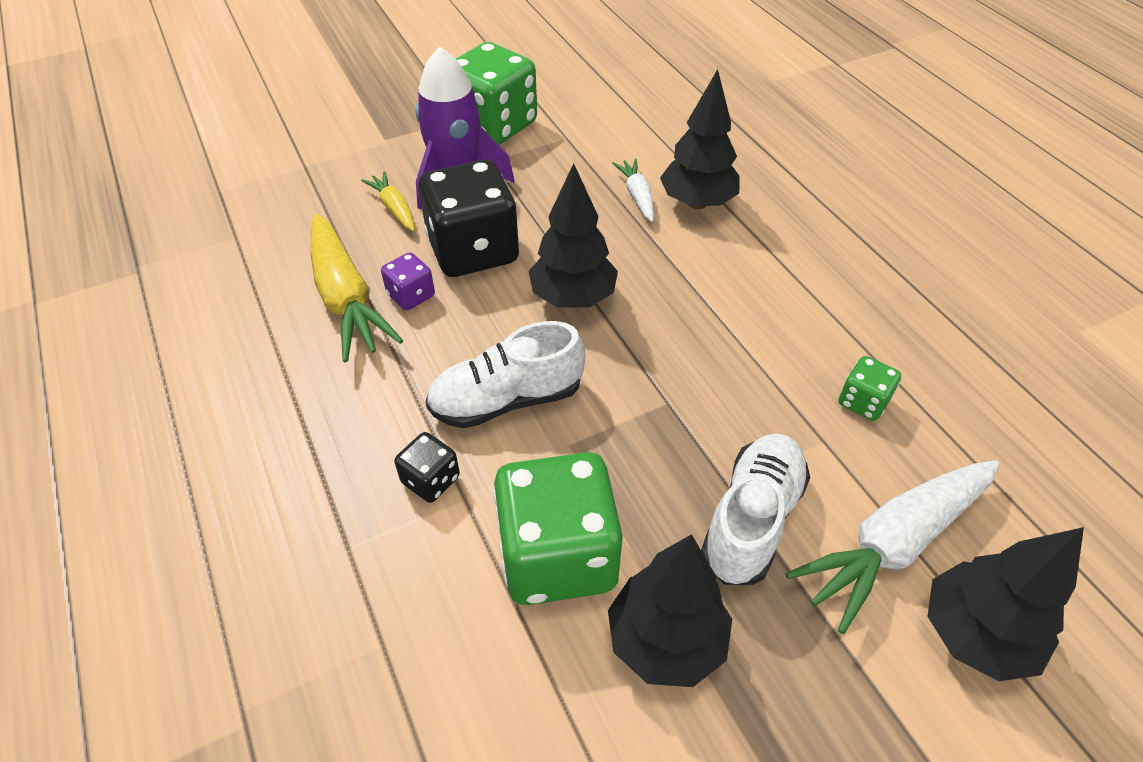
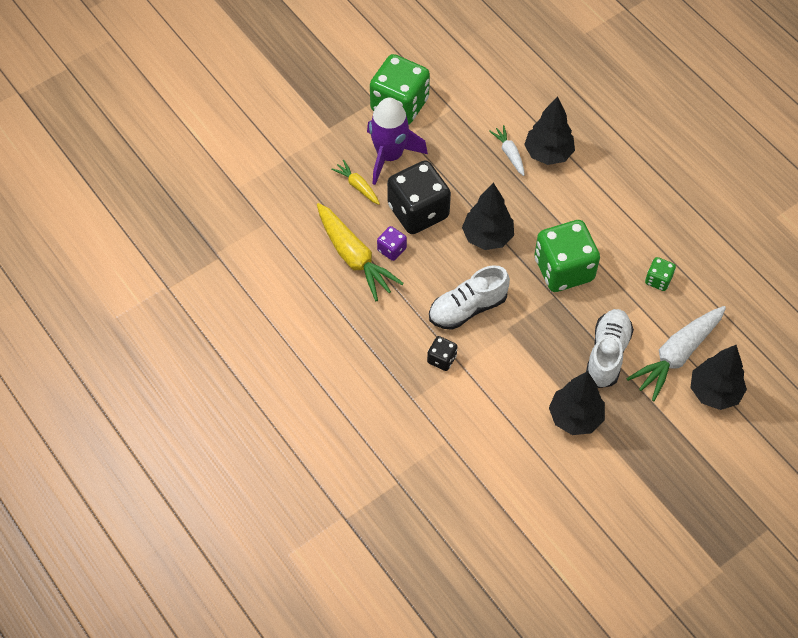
camera: 10 degrees left, 10 degrees up
(558, 555) = (516, 387): green dice -> green dice (563, 269)

